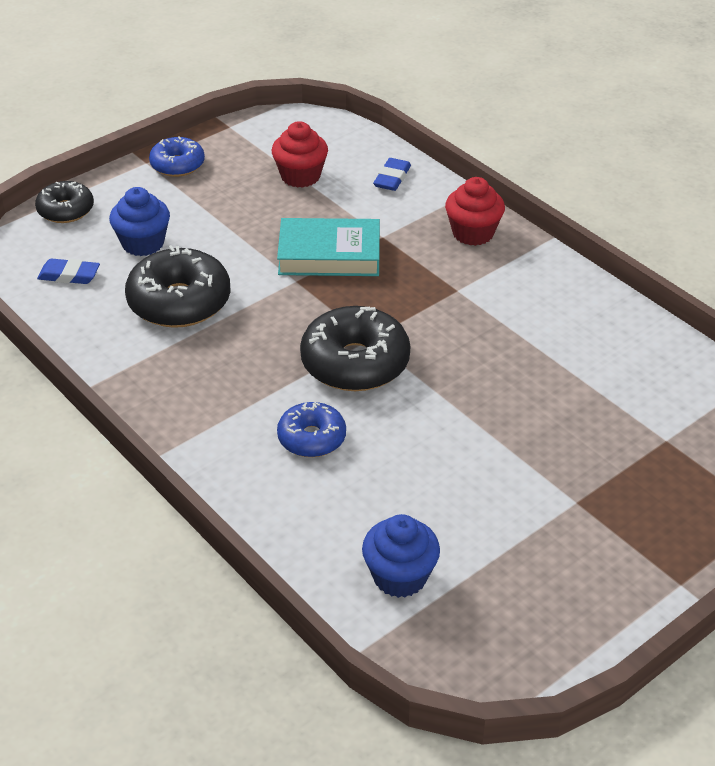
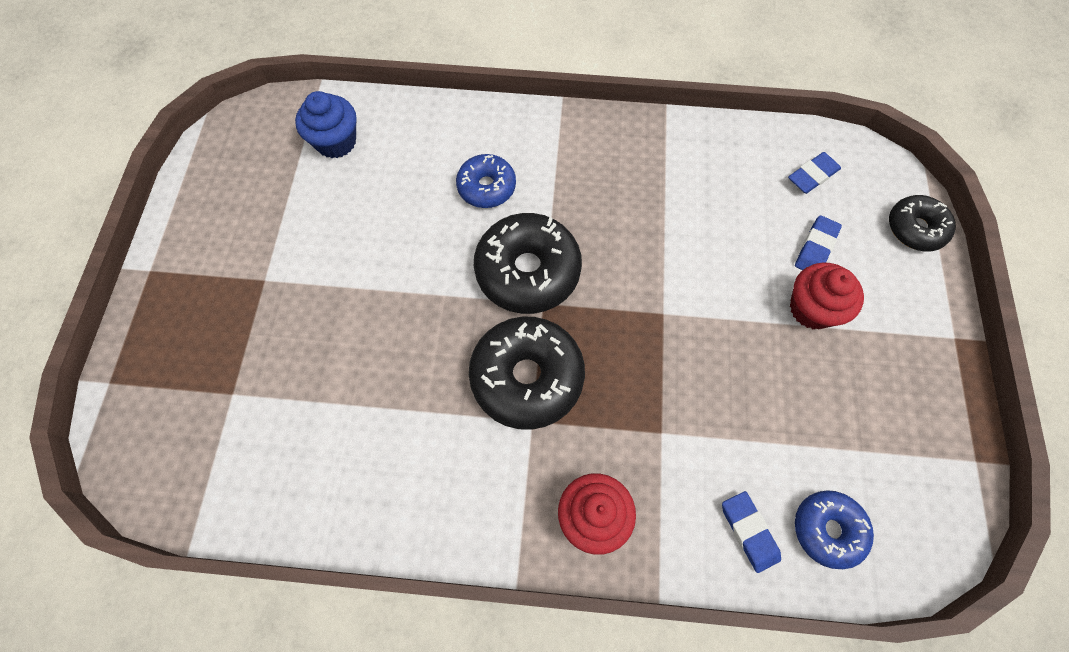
camera: 135 degrees right, 25 degrees up
(143, 243) = (815, 248): blue cupcake -> blue eraser
(177, 165) = (930, 359): blue donut -> blue donut (827, 530)
(179, 302) = (711, 218): black donut -> black donut (527, 377)
(300, 176) = (823, 448): red cupcake -> red cupcake (812, 308)
(329, 255) = (675, 366): turquoise book -> none

